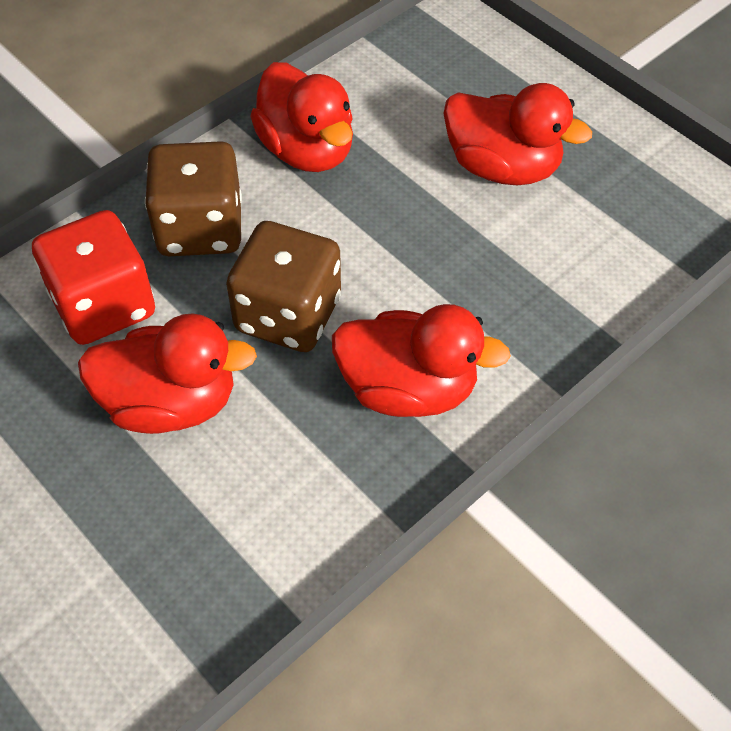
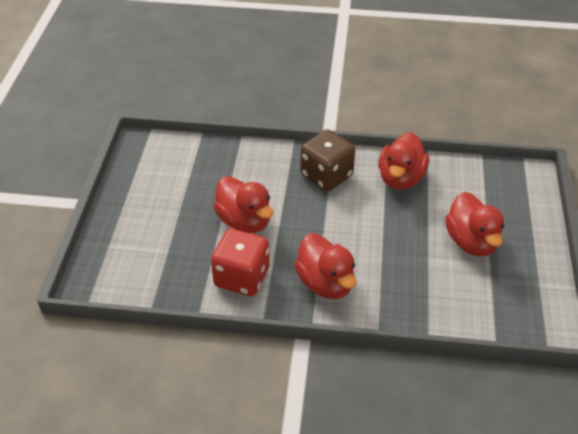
camera: 50 degrees right, 10 degrees down
(104, 305) = (264, 175): red dice -> red dice (242, 277)
(288, 314) = (318, 226): brown dice -> none

